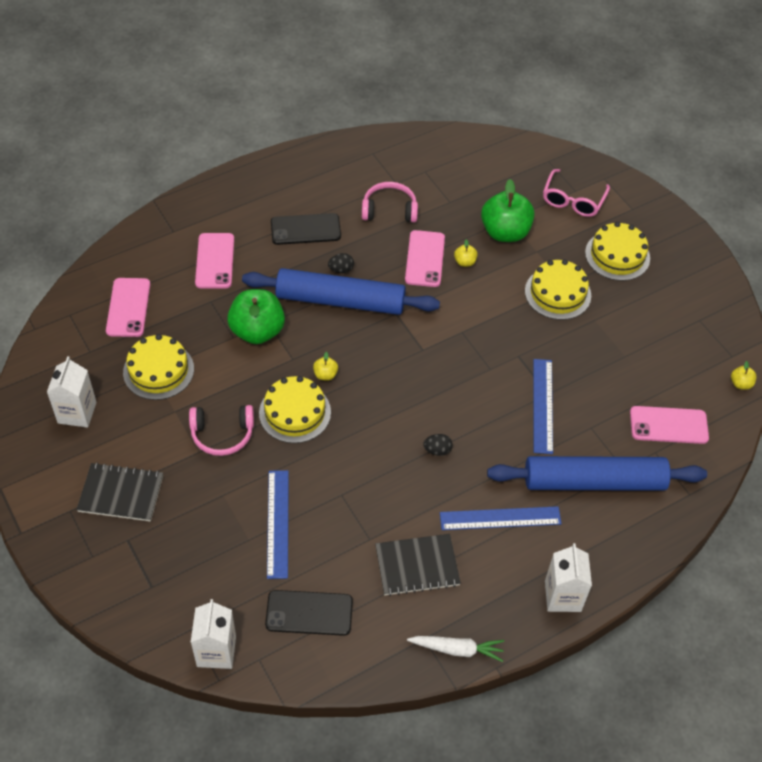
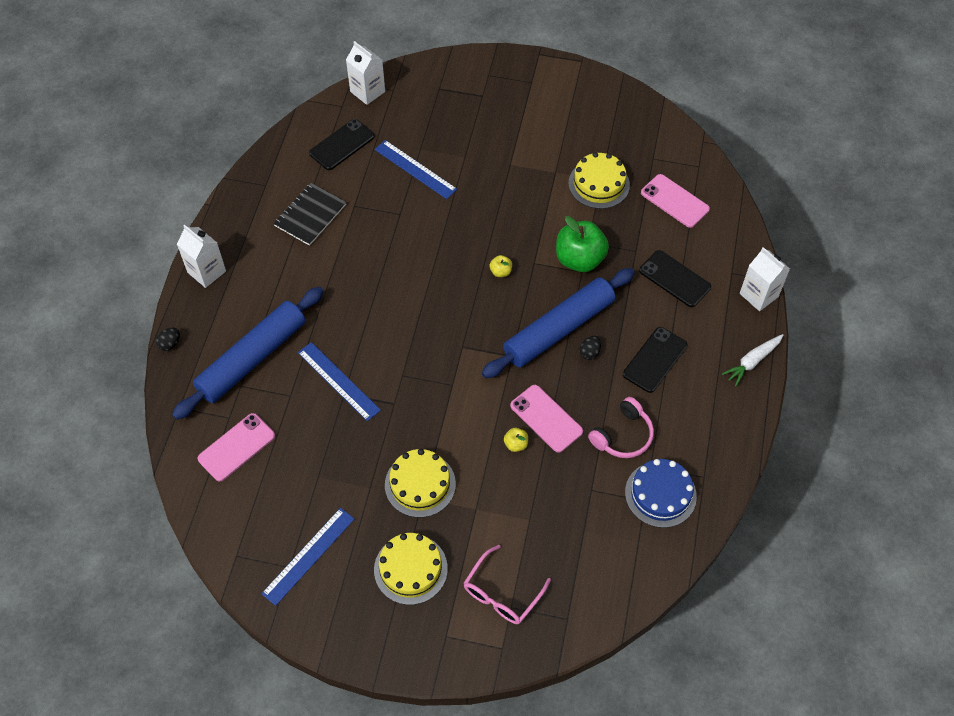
camera: 135 degrees right, 5 degrees up
(77, 412) = (604, 124): white carton -> white carton (759, 295)
(121, 493) = (518, 110): black notebook -> none
(215, 261) = (674, 279): pink phone -> black phone
(222, 434) = (510, 184): pink headphones -> none
(295, 412) = (487, 233): yellow cake -> none
(411, 166) = (660, 494): none -> blue cake
(437, 450) = (374, 289): black egg -> black egg (170, 344)
(457, 649) = (241, 195): white carrot -> white carrot (752, 362)
(500, 518) = (289, 283): blue ruler -> blue ruler (308, 556)
(505, 232) = (518, 502): green apple -> none
(573, 200) = (502, 593): pink glasses -> pink glasses turned 120 degrees counterclockwise
(740, 384) = (210, 534): yellow apple -> none

